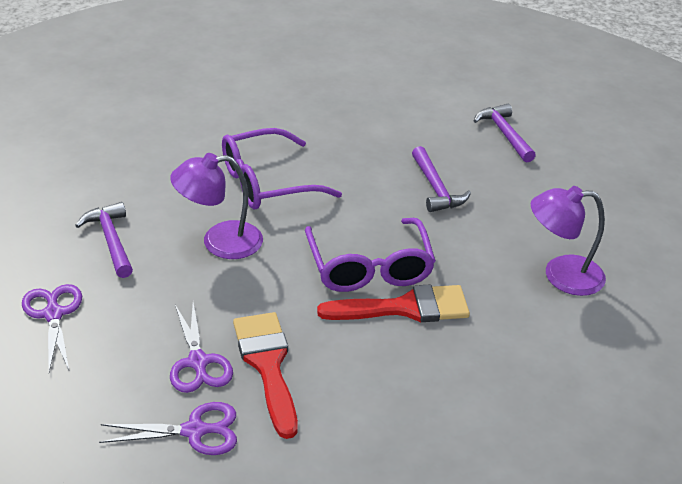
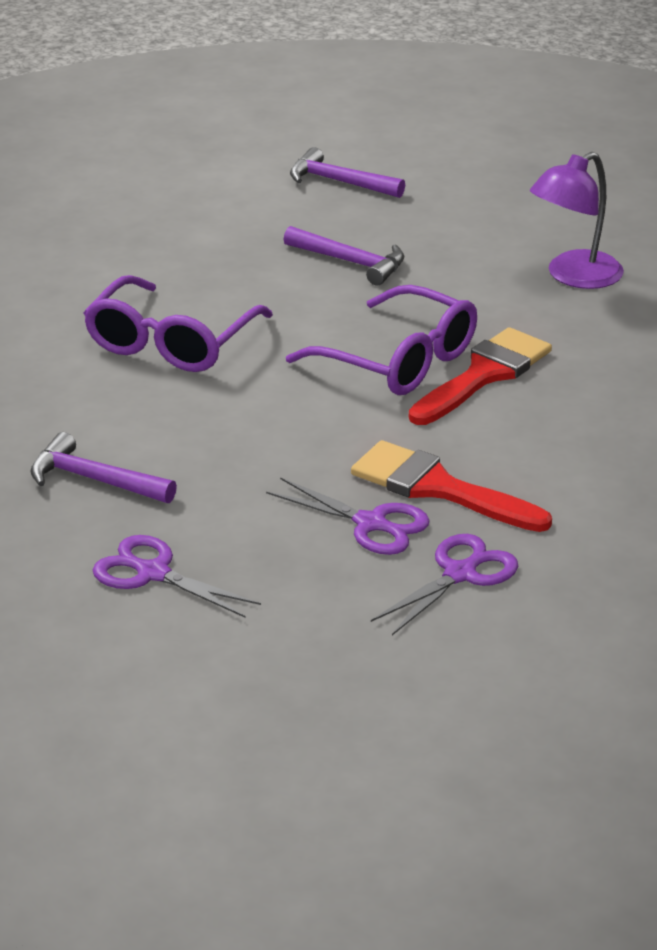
camera: 40 degrees left, 5 degrees down
(219, 242) = (215, 419): purple lamp -> none

